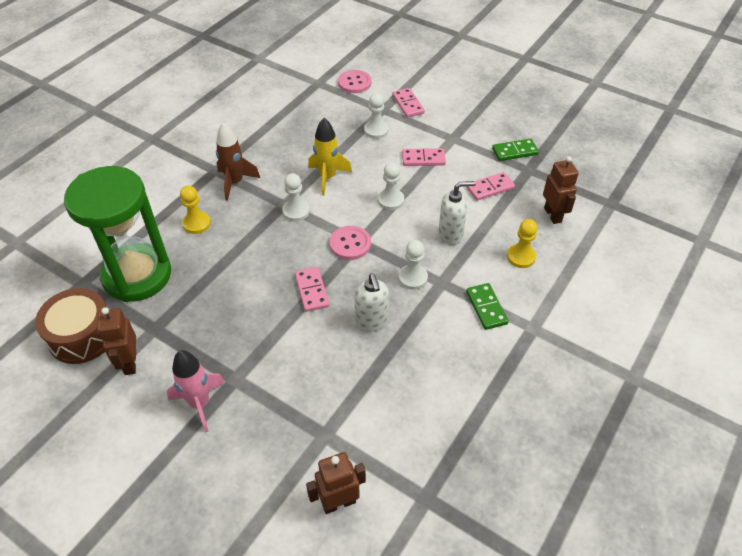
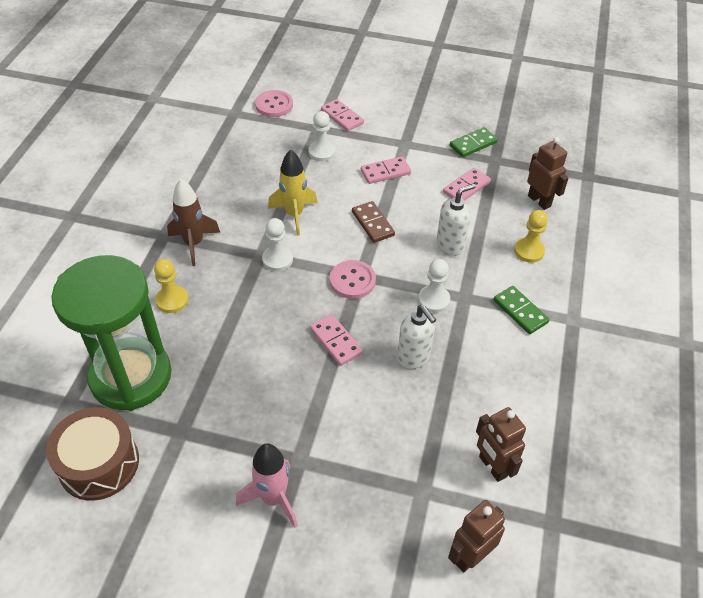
camera: 20 degrees left, 0 degrees up
(130, 363) = (171, 477): brown robot -> brown robot (492, 467)
(391, 200) = (372, 223): white pawn -> brown domino

